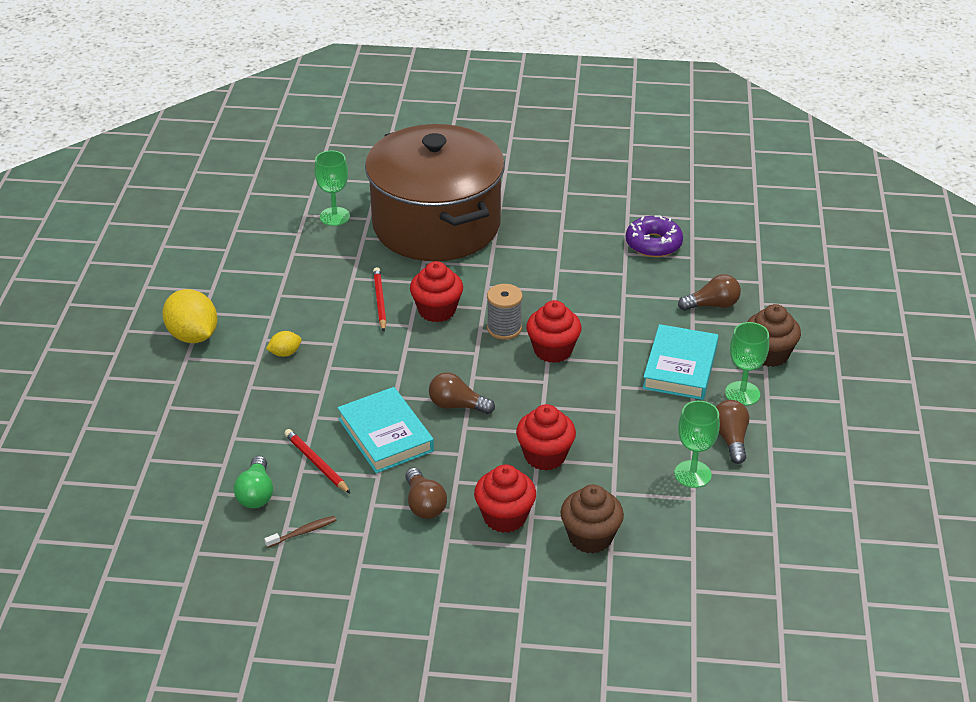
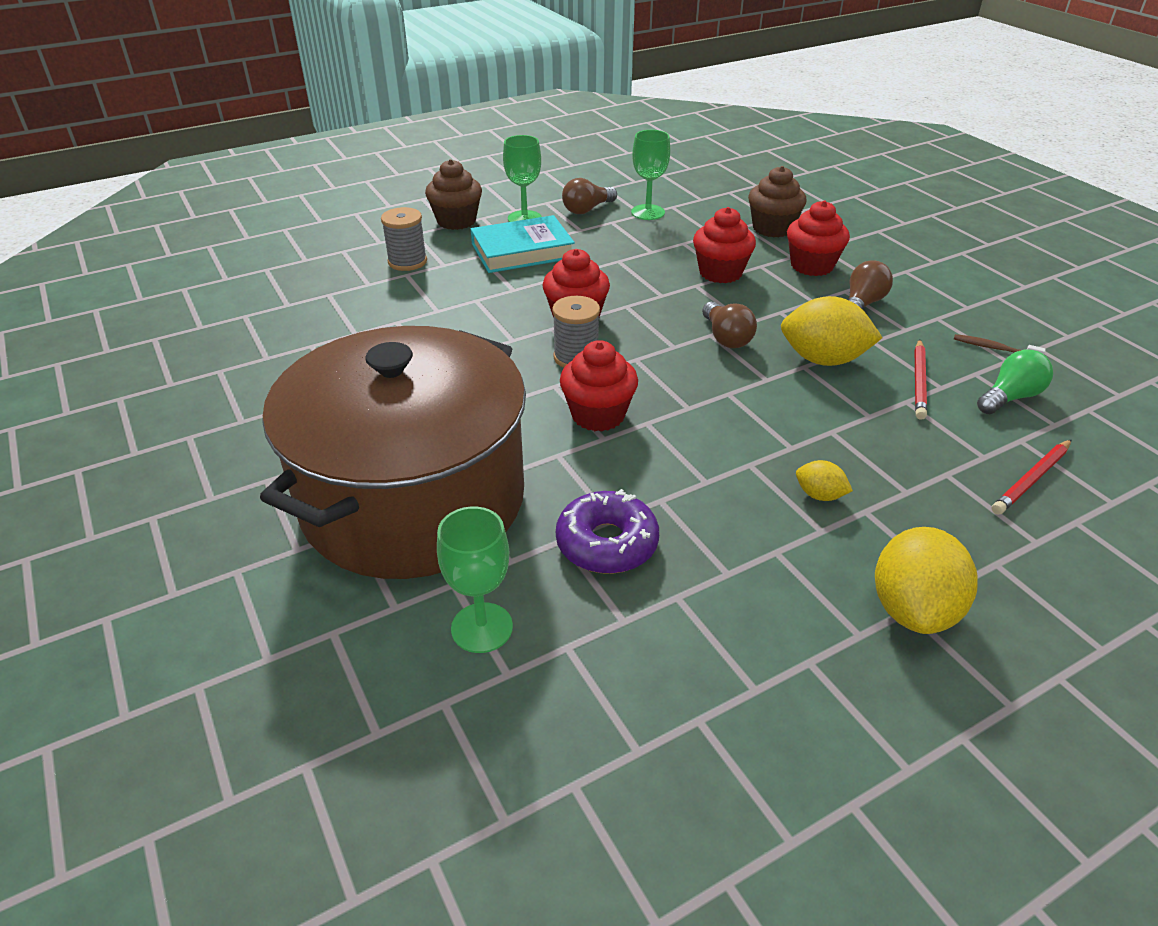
camera: 125 degrees left, 0 degrees up
(380, 301) = (631, 468): red pencil -> red pencil (1031, 479)
(385, 435) = (823, 359): turquoise book -> yellow lemon
(653, 244) = (320, 322): purple donut -> purple donut (607, 543)
(712, 305) = (407, 262): brown light bulb -> grey spool

